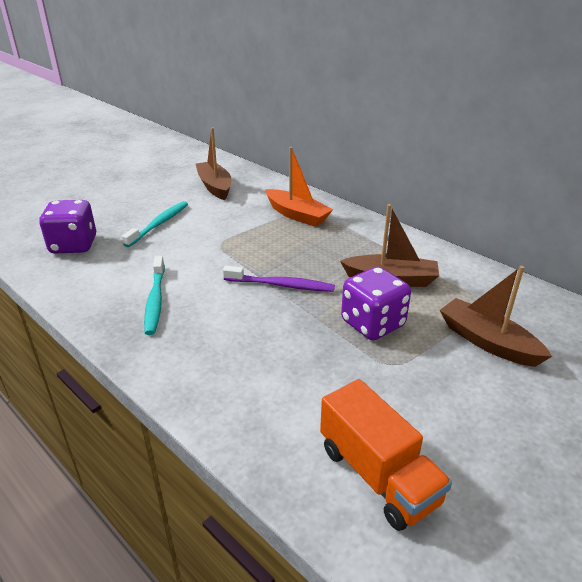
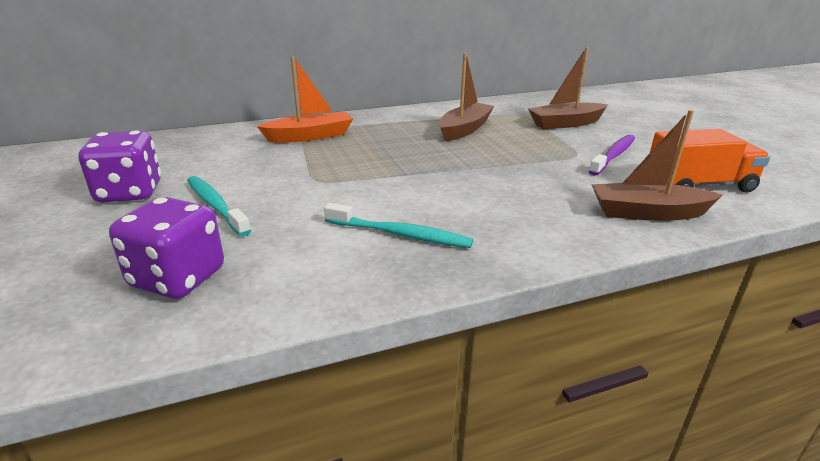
camera: 65 degrees left, 5 degrees down
(214, 186) = (173, 159): brown boat -> brown boat (647, 213)
(281, 285) = (433, 168): purple toothbrush -> purple toothbrush (613, 155)
(373, 324) = (522, 148): purple dice -> purple dice (130, 192)

